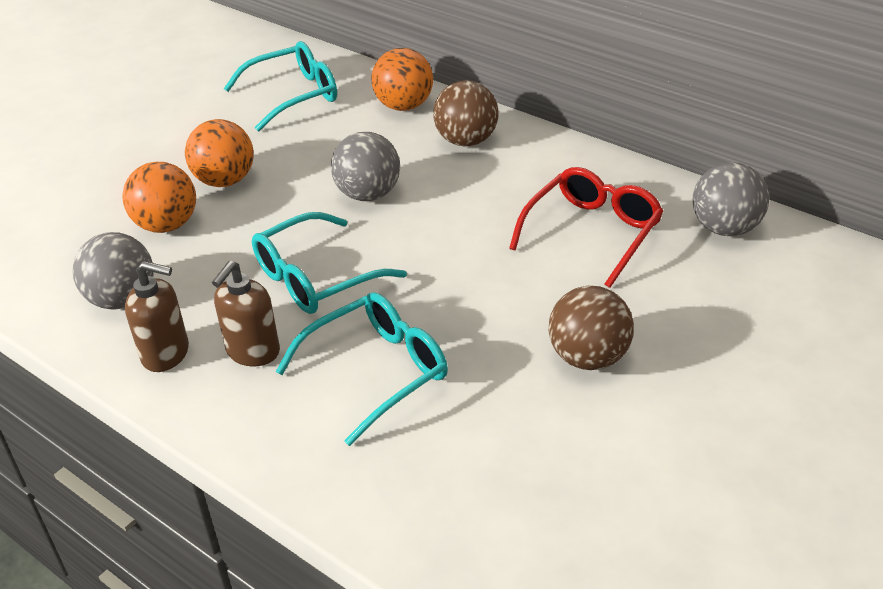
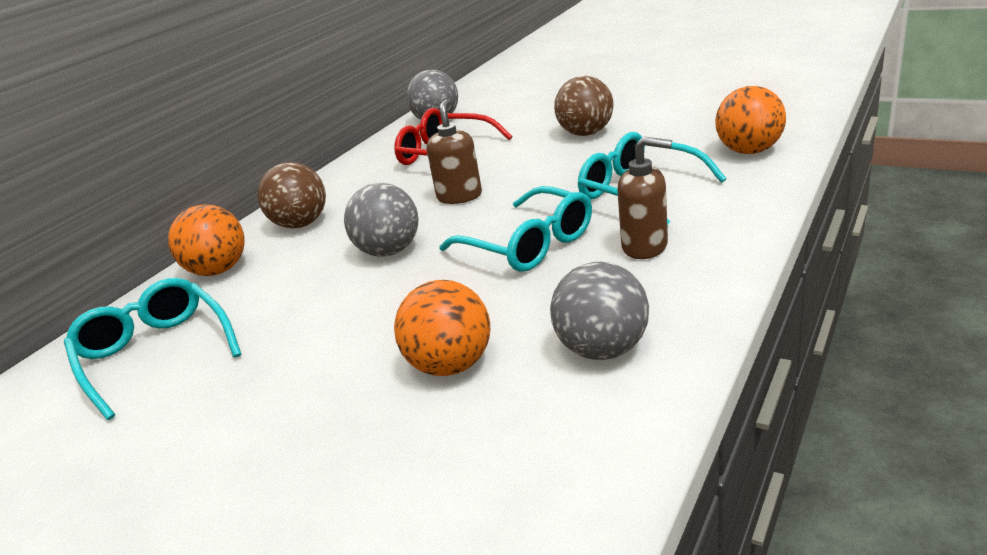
camera: 95 degrees left, 10 degrees down
(166, 354) = (674, 290): brown soap dispenser -> brown soap dispenser (459, 196)
(225, 181) = (353, 349): orange ball -> orange ball (749, 151)

